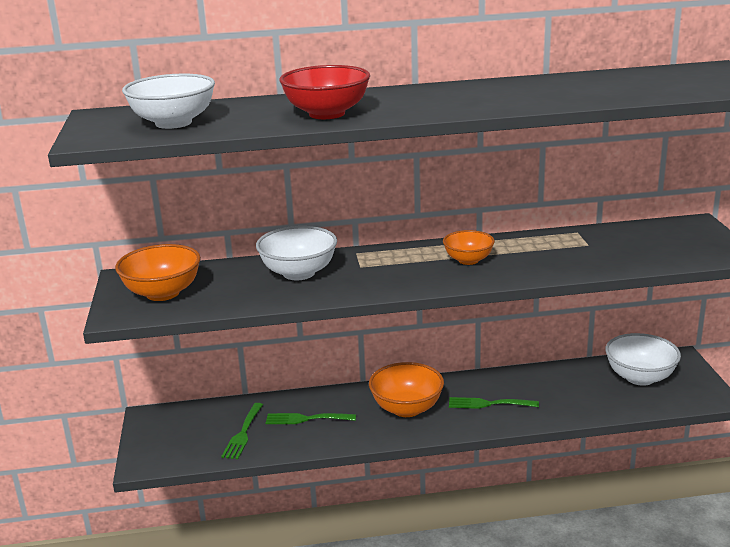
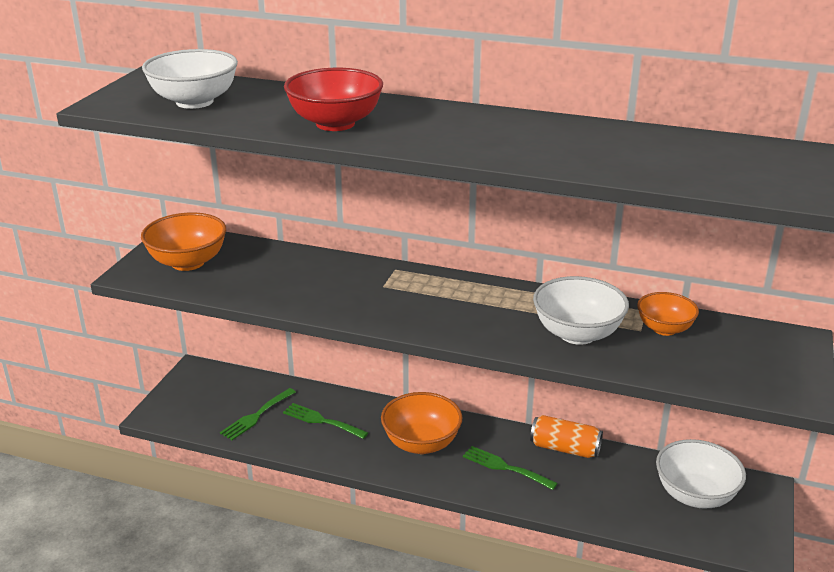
camera: 25 degrees right, 5 degrees up
(299, 273) = (321, 276): white bowl -> white bowl (577, 334)
(468, 260) = (493, 311): orange bowl -> orange bowl (664, 329)
(521, 377) = (565, 448): none -> orange can

